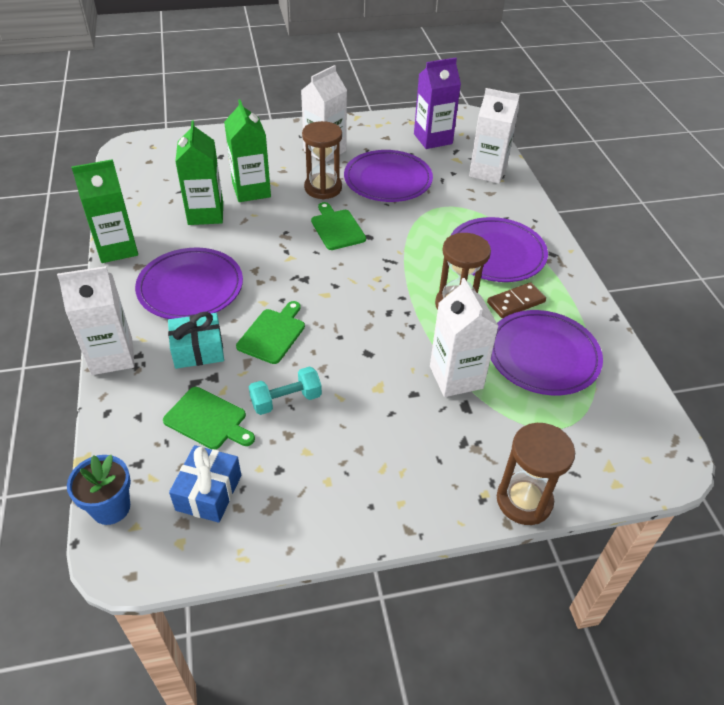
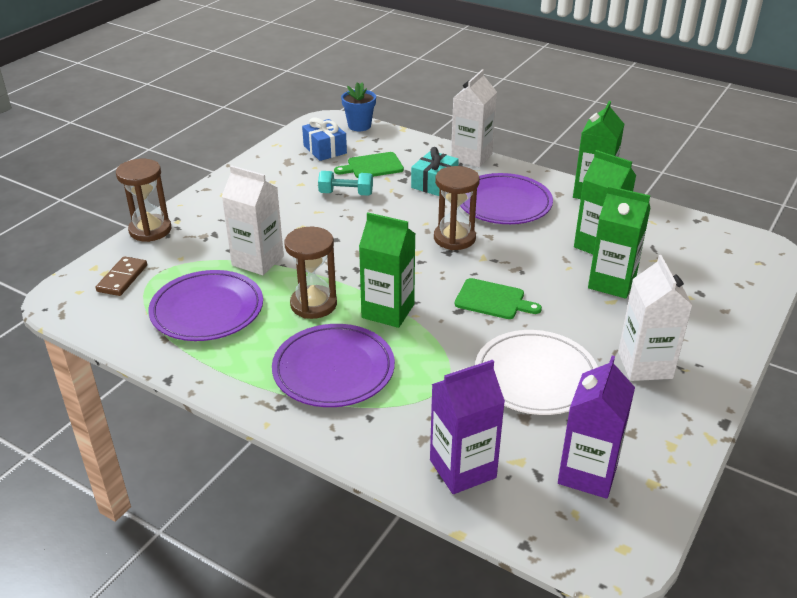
camera: 135 degrees right, 10 degrees down
(273, 334) = (408, 213): green cutting board -> none
(286, 400) = (346, 194): turquoise dumbbell -> turquoise dumbbell turned 75 degrees clockwise
(323, 188) = (569, 325): brown hourglass -> brown hourglass (454, 238)
(388, 180) = (535, 376): purple plate -> white plate
(413, 266) = (388, 311): none -> green carton
(488, 172) = (462, 469): white carton -> purple carton
(516, 302) = (268, 336): brown domino -> brown domino (122, 278)

